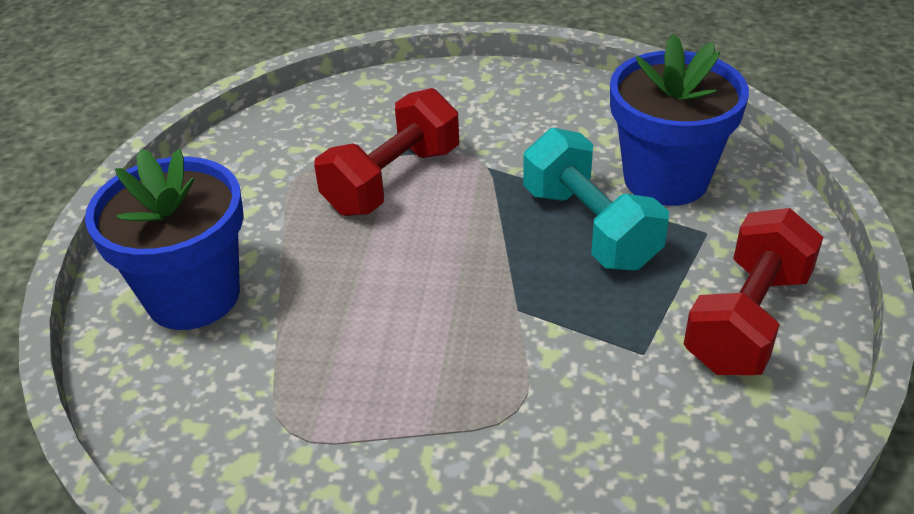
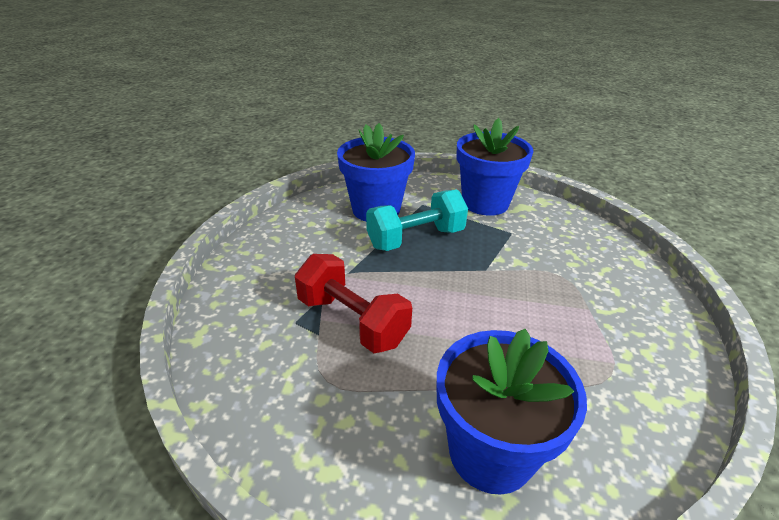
camera: 90 degrees left, 5 degrees down
(747, 320) = (485, 203): red dumbbell -> blue flower pot

